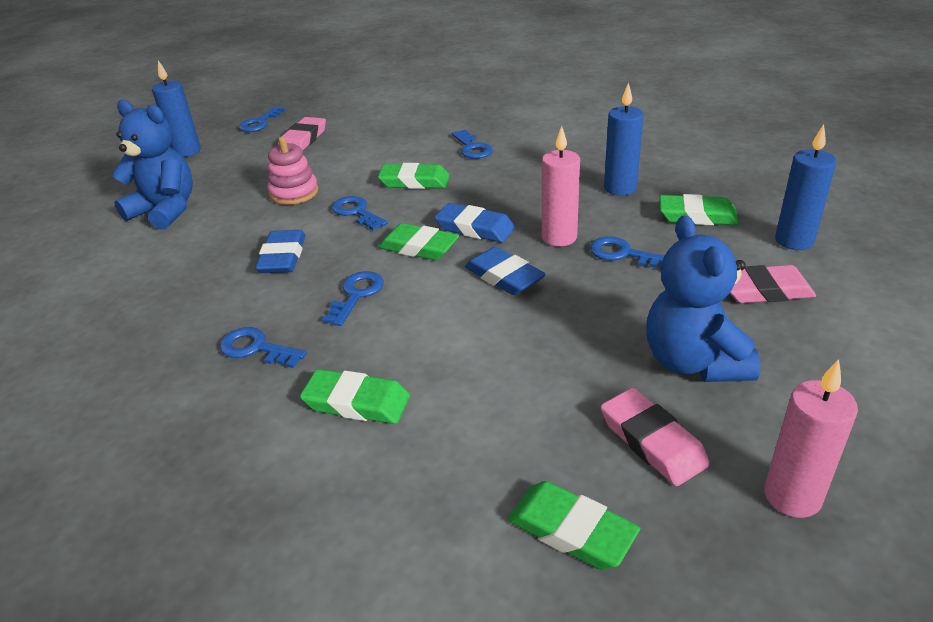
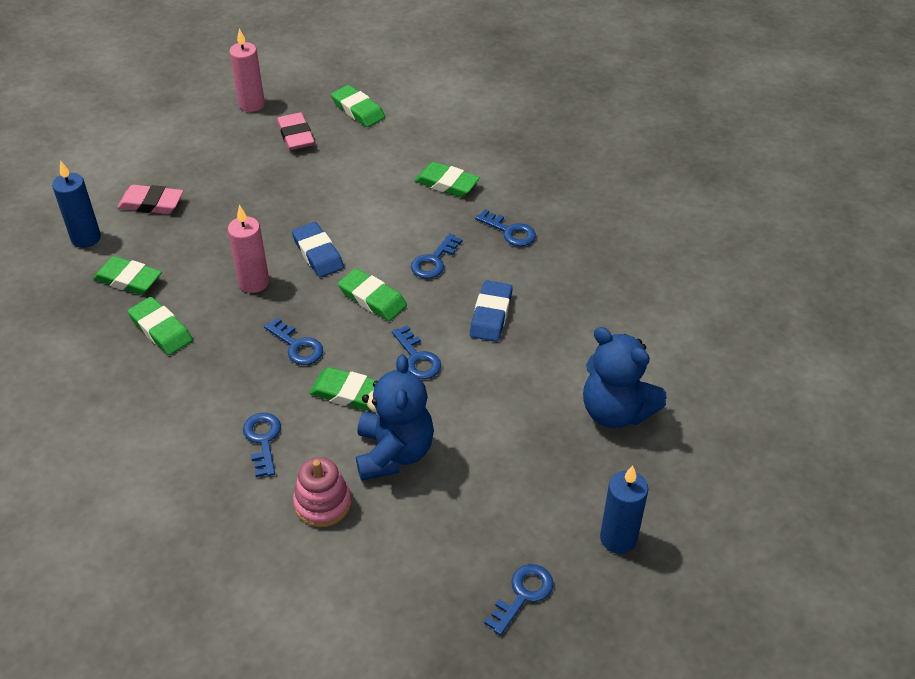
camera: 170 degrees left, 10 degrees up
(294, 193) = (478, 407): pink stacking toy -> pink stacking toy (322, 503)
(303, 140) = (462, 523): pink eraser -> none
(475, 228) = (317, 310): blue eraser -> none
(620, 188) = (161, 330): blue candle -> green eraser
(623, 254) = (217, 254): blue key -> blue key (297, 346)
(694, 362) = (240, 168): blue teddy bear -> blue teddy bear (394, 453)

